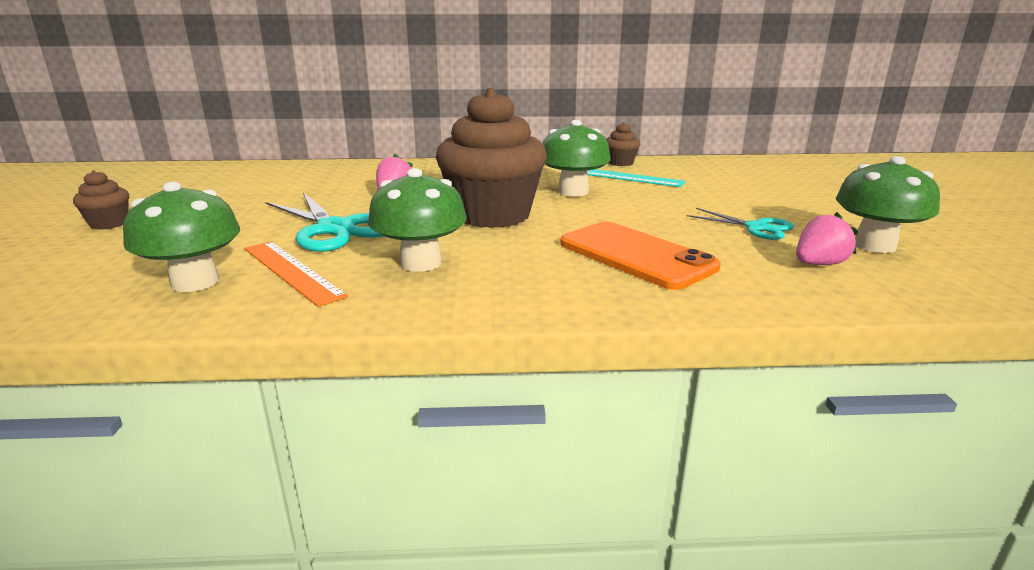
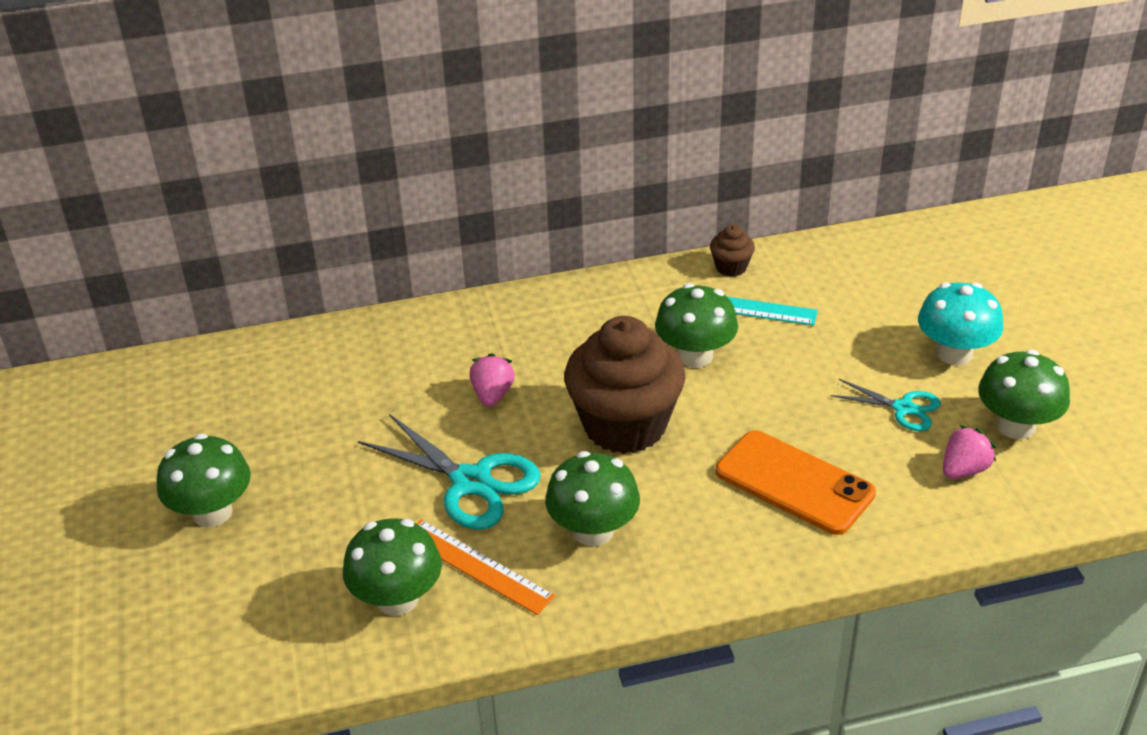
camera: 10 degrees left, 15 degrees up
(109, 224) = (212, 512): brown cupcake -> green mushroom
(807, 207) = (954, 353): none -> turquoise mushroom

